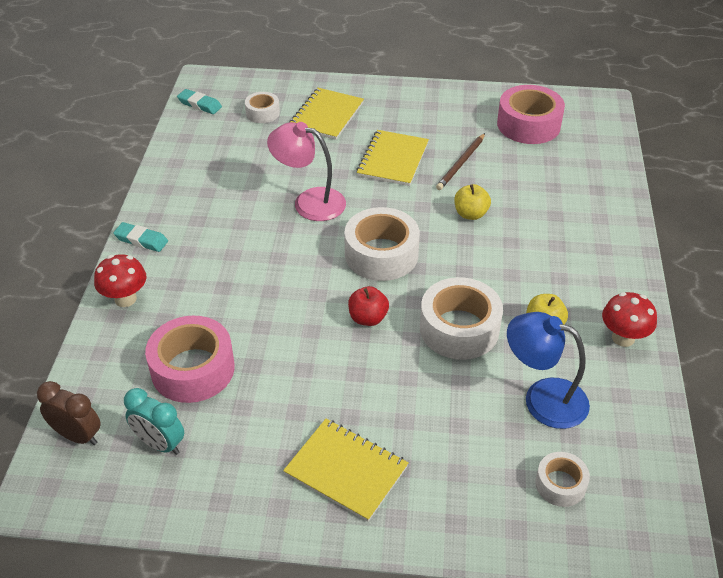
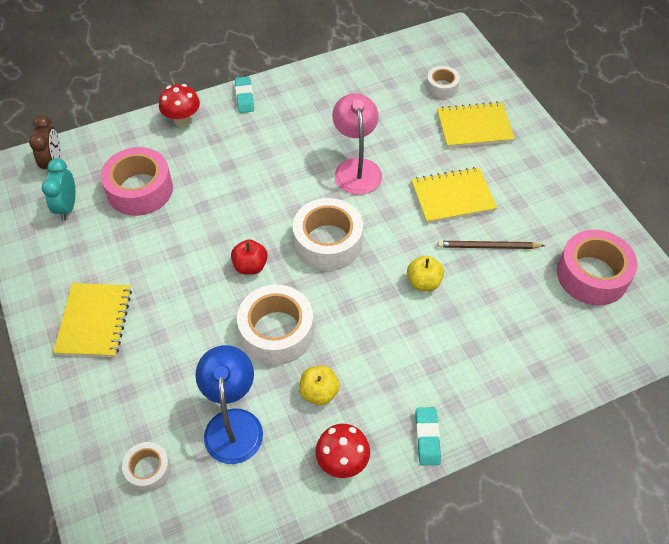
camera: 60 degrees right, 10 degrees up
(199, 104) = (419, 46): turquoise eraser -> turquoise eraser (427, 437)

